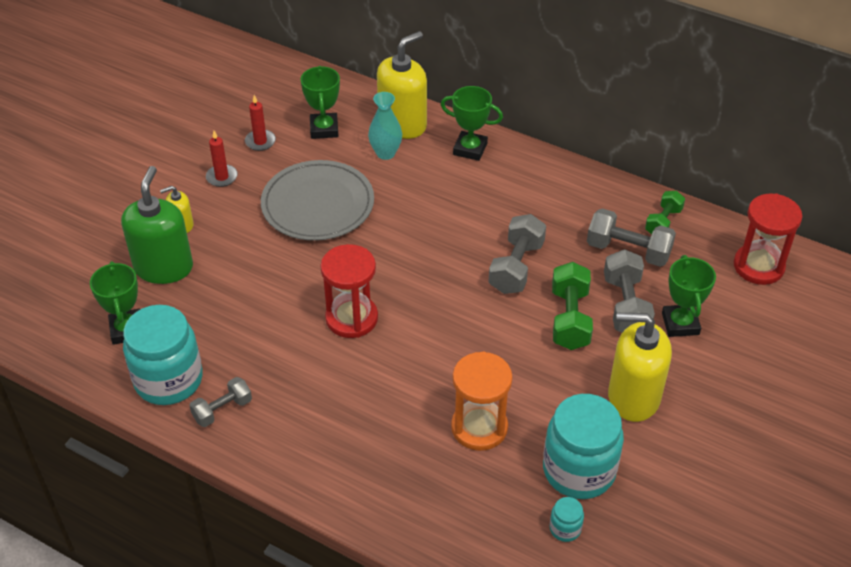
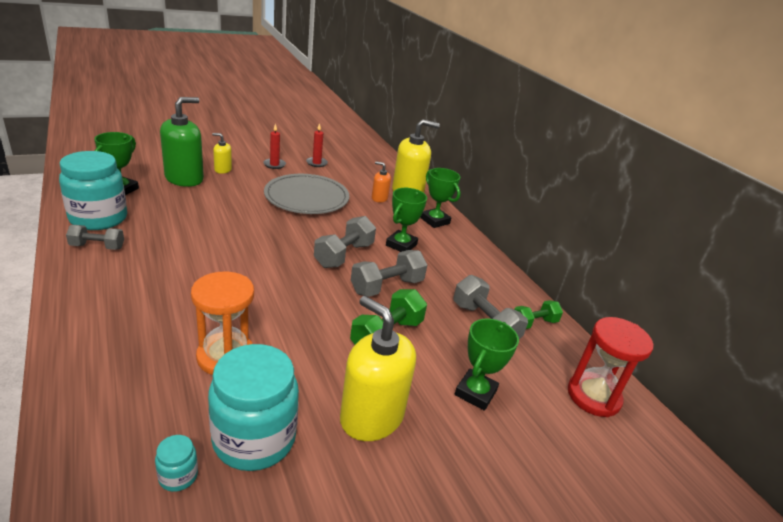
camera: 30 degrees right, 15 degrees down
(324, 129) = (358, 174): green trophy -> green trophy (401, 245)
(351, 318) = (242, 251): red hourglass -> none
(385, 153) = (379, 198): turquoise vase -> orange soap dispenser
(625, 306) = (442, 354): grey dumbbell -> grey dumbbell (344, 255)

